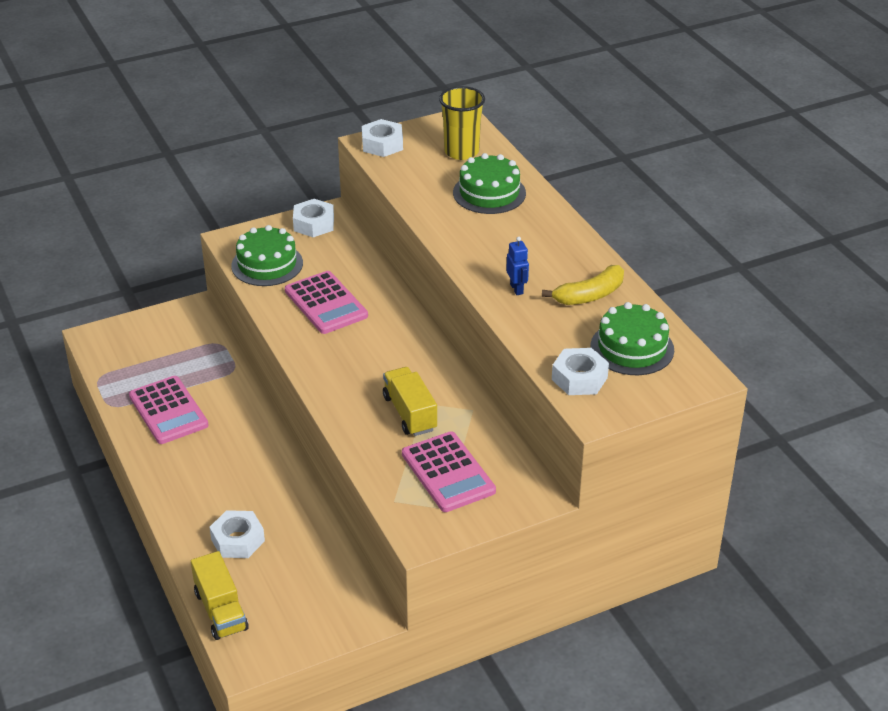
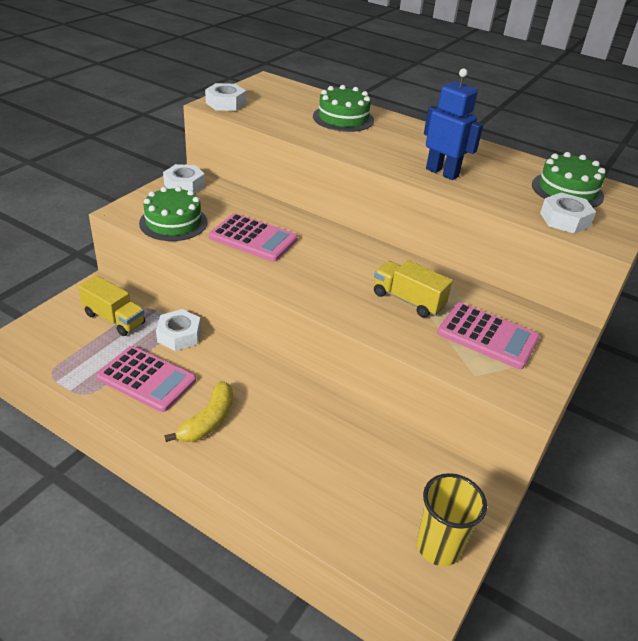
camera: 35 degrees left, 0 degrees up
(221, 611) = (362, 550): yellow truck -> yellow truck (114, 319)
(237, 540) = (314, 472): white nut -> white nut (179, 335)
(461, 152) = (291, 98): yellow cup -> yellow cup (438, 546)
(517, 289) = (442, 172): blue robot -> blue robot, size x1.86
(589, 295) = (494, 165): yellow banana -> yellow banana (208, 421)

